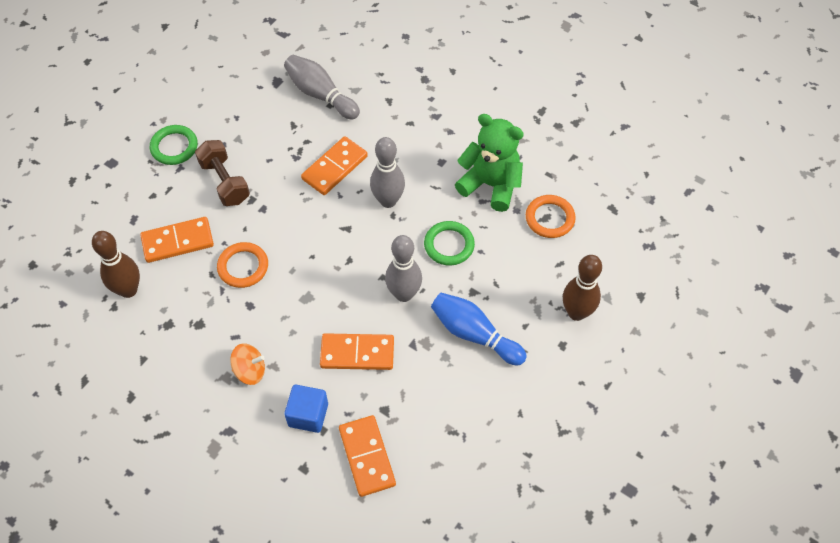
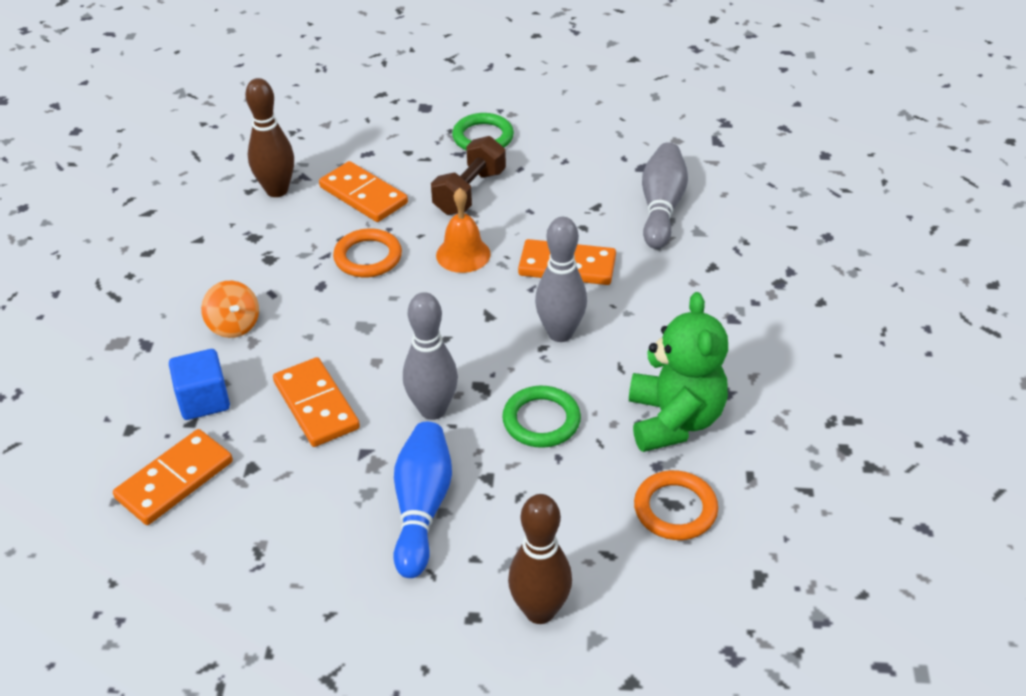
camera: 60 degrees right, 15 degrees down
(282, 214) = (463, 254): none -> orange bell

